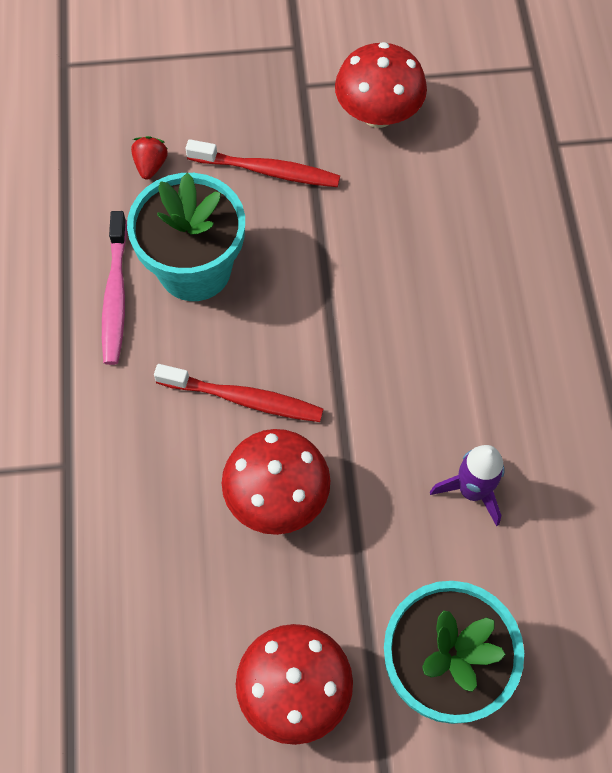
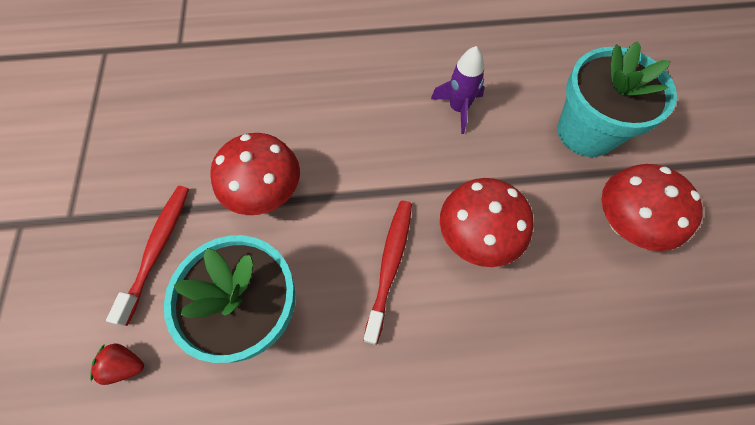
camera: 90 degrees left, 0 degrees up
(115, 295) = (277, 394): pink toothbrush -> none
(378, 114) = (119, 158): red mushroom -> red mushroom (266, 193)

